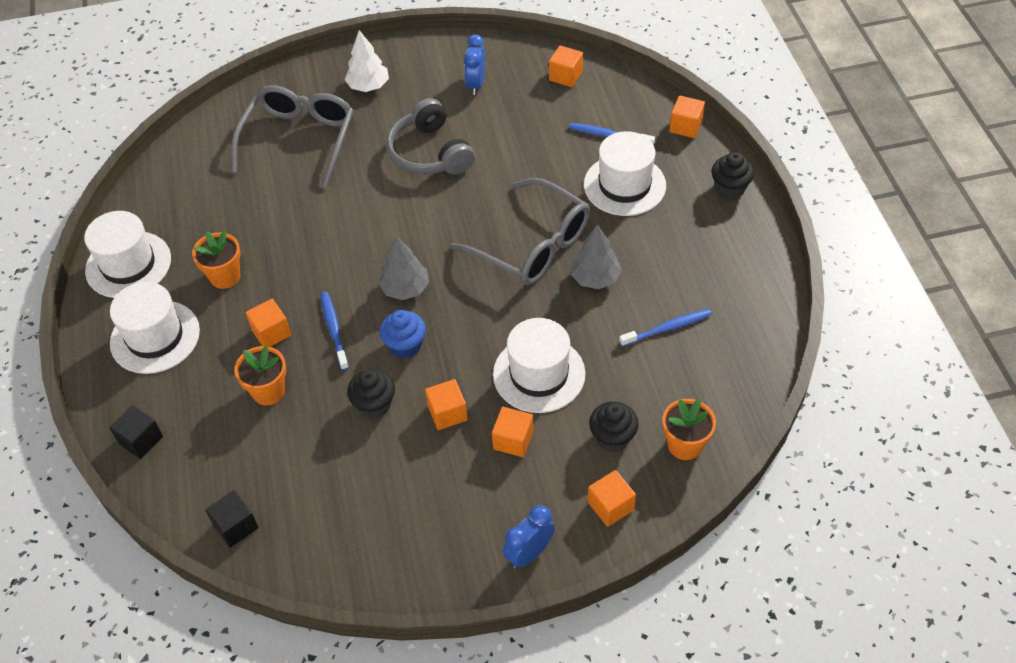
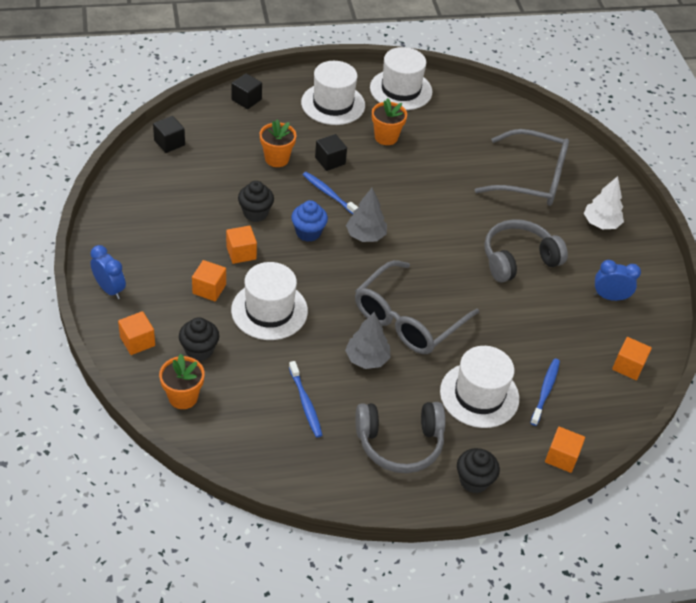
camera: 85 degrees right, 5 degrees down
(271, 332) = (330, 161): orange cube -> black cube
(334, 329) = (329, 194): blue toothbrush -> blue toothbrush turned 120 degrees counterclockwise
(700, 246) = (399, 443): none -> grey headphones

